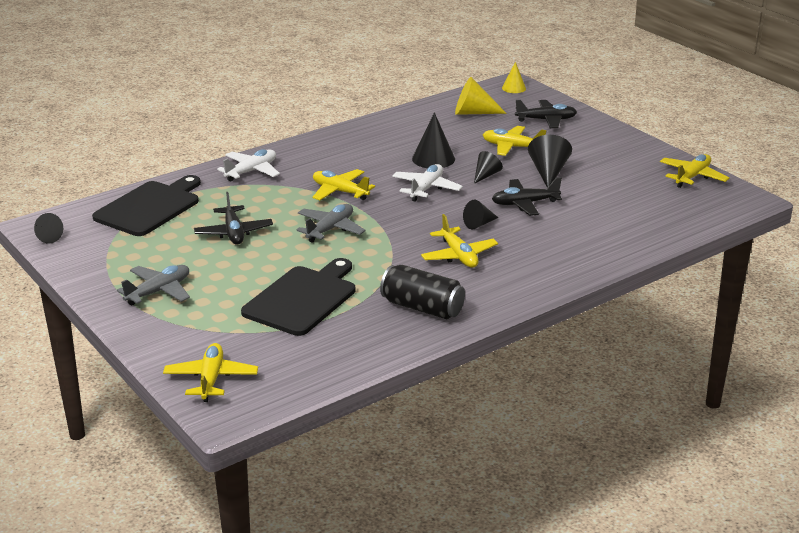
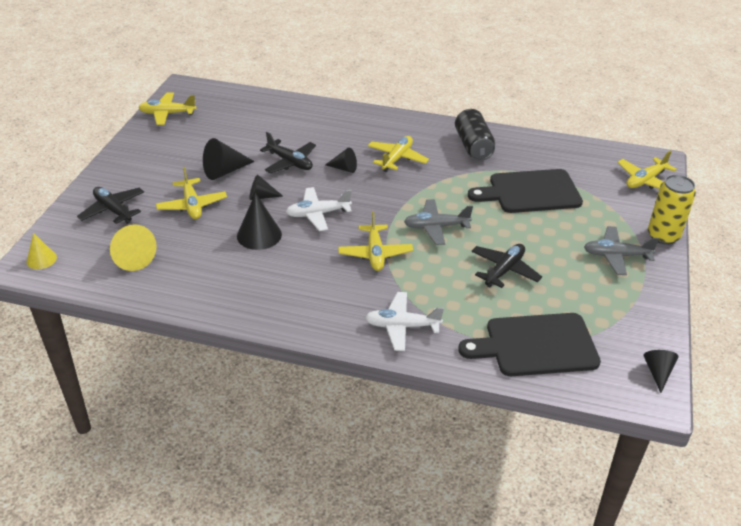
camera: 130 degrees left, 10 degrees up
(134, 332) = (663, 236): none -> yellow can

